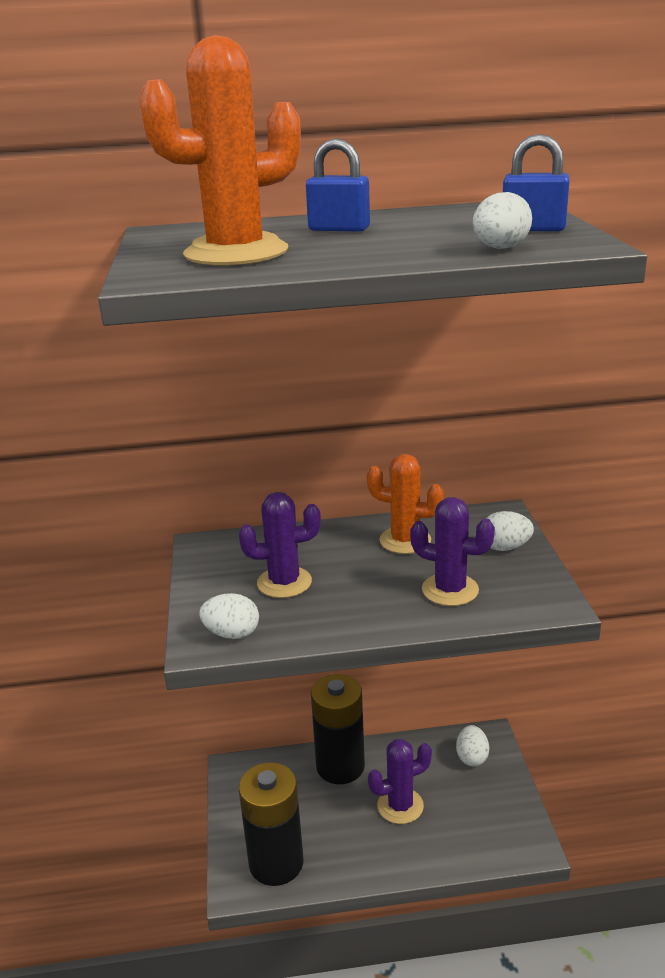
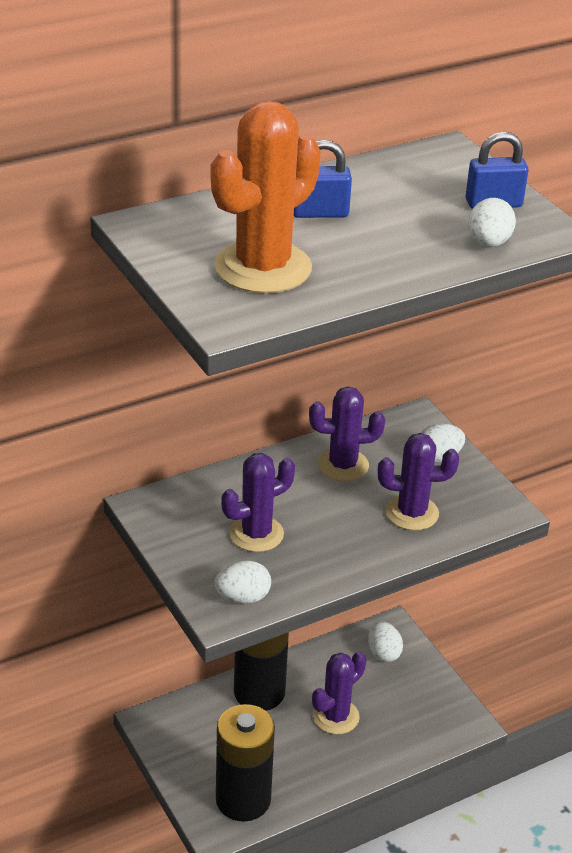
camera: 25 degrees left, 10 degrees up
(405, 540) = (343, 465): orange cactus -> purple cactus

